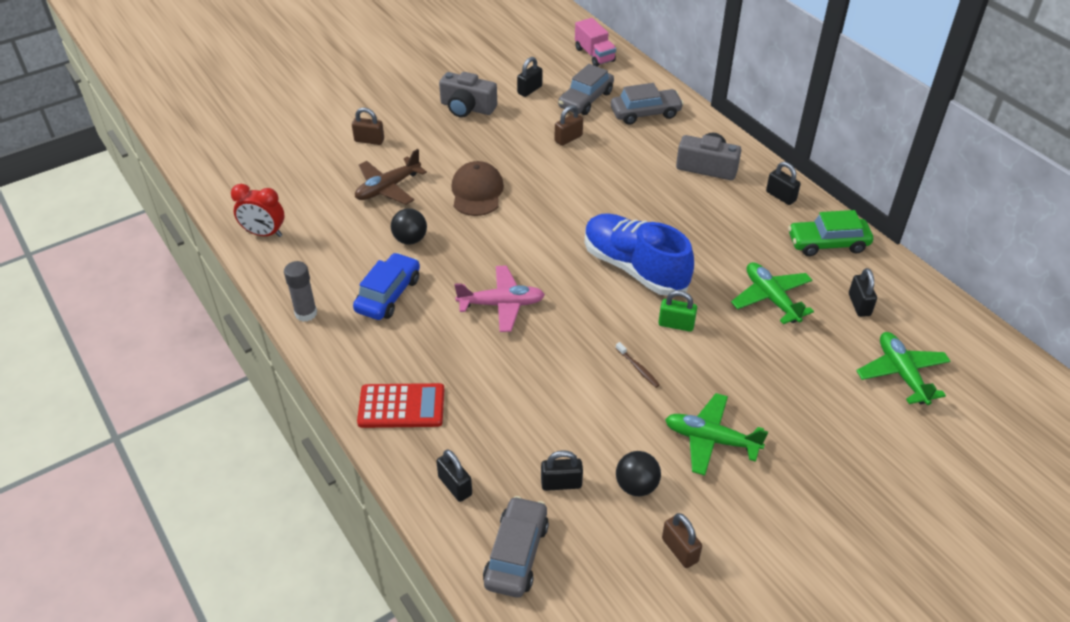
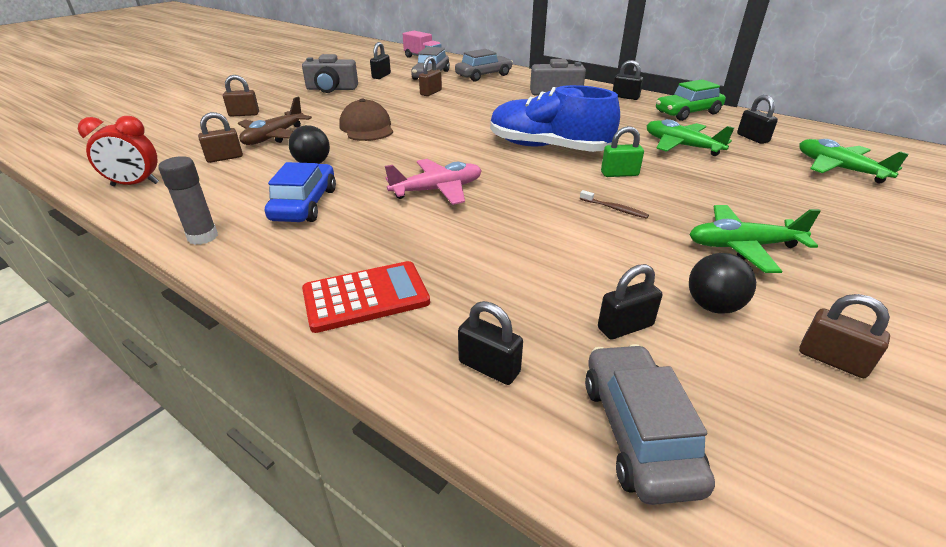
camera: 20 degrees left, 10 degrees down
(339, 212) = (224, 158): none -> brown padlock

